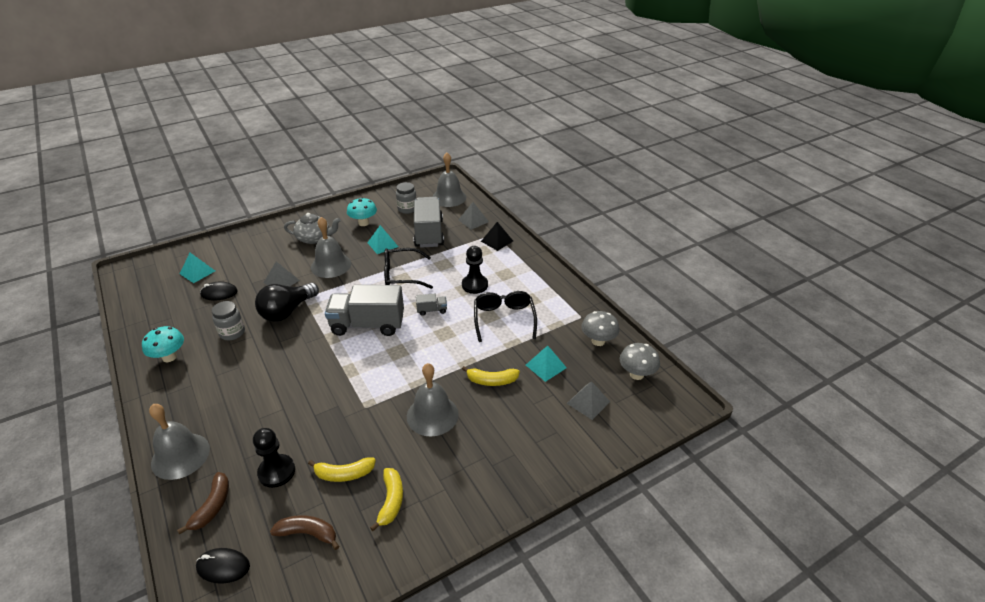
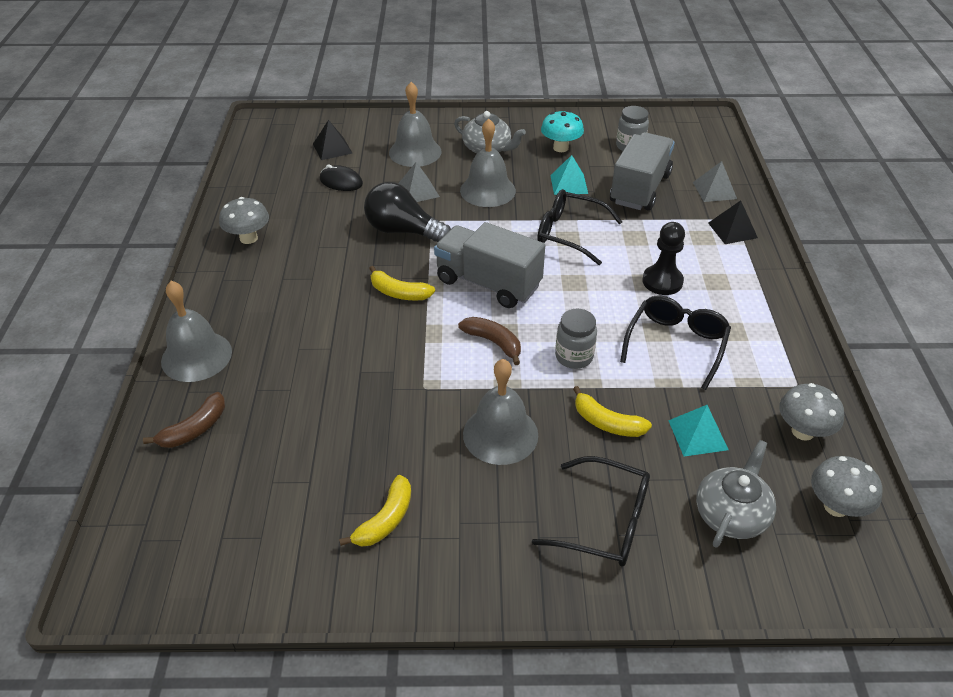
camera: 30 degrees right, 5 degrees up
(169, 357) = (248, 238): turquoise mushroom -> grey mushroom
(197, 272) = (332, 148): turquoise pyramid -> black pyramid
(223, 567) = (166, 503): black mouse -> none
(232, 333) = (328, 234): grey jar -> grey jar (574, 356)
(277, 472) = (281, 421): black pawn -> none
(287, 311) = (403, 231): black light bulb -> black light bulb turned 45 degrees clockwise
(308, 533) = (271, 511): brown banana -> brown banana (493, 342)
(344, 474) = (352, 459): yellow banana -> yellow banana (399, 293)
(432, 310) = (582, 294): grey truck -> none
(449, 197) = (698, 147): grey bell -> grey bell (415, 152)
(523, 439) = (603, 521): none -> black glasses
(588, 402) = (731, 514): grey pyramid -> grey teapot

